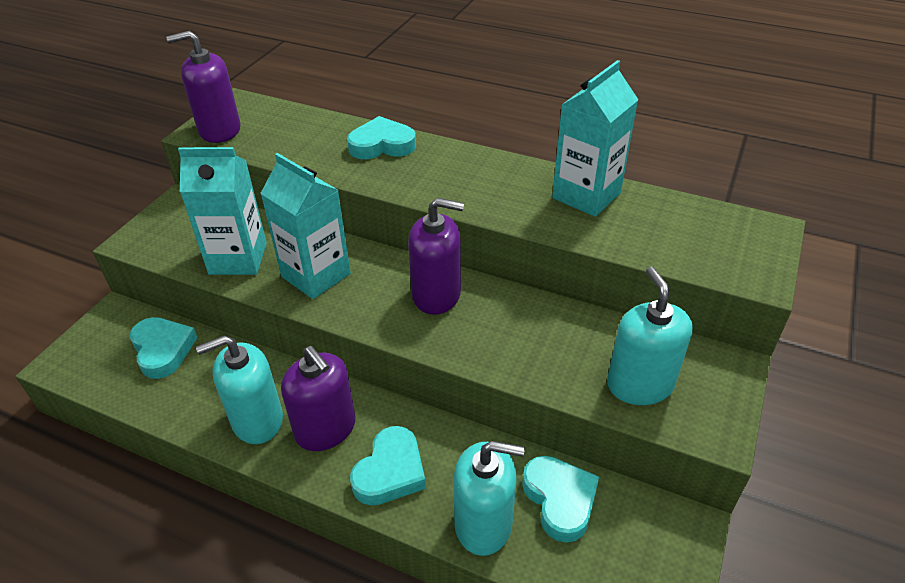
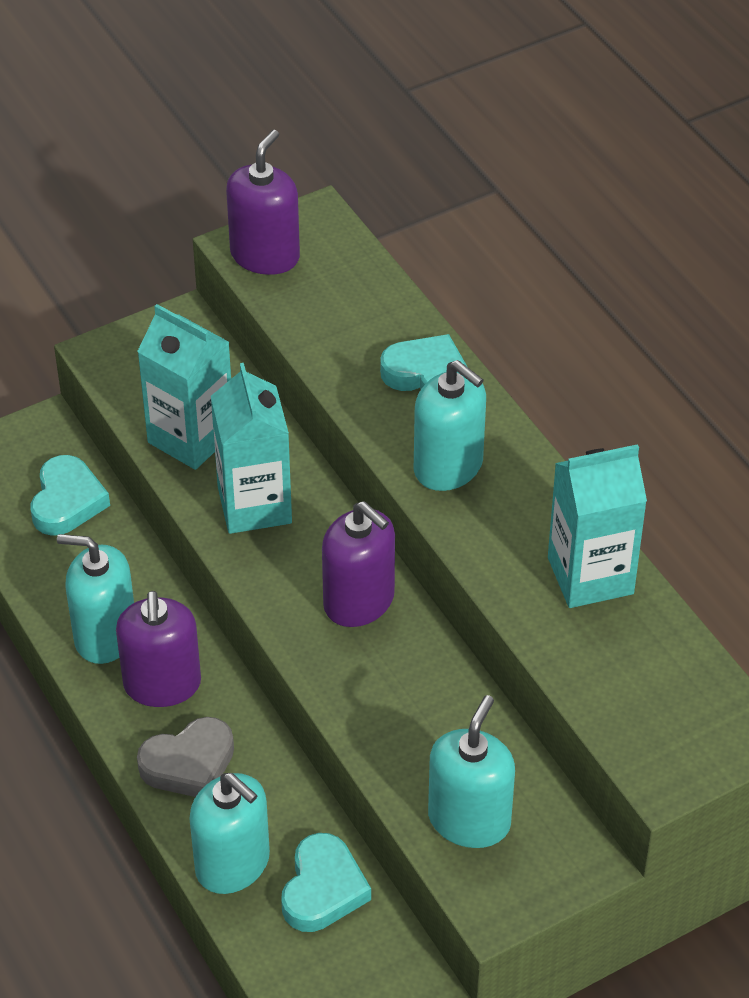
camera: 35 degrees right, 5 degrees up
(219, 130) = (265, 255): purple soap dispenser -> purple soap dispenser turned 90 degrees clockwise
(390, 471) = (189, 764): turquoise heart -> grey heart
(442, 181) = (448, 466): none -> turquoise soap dispenser

